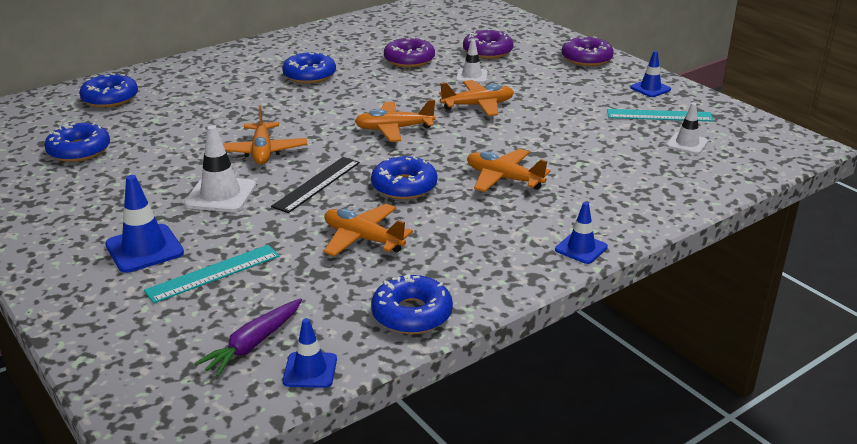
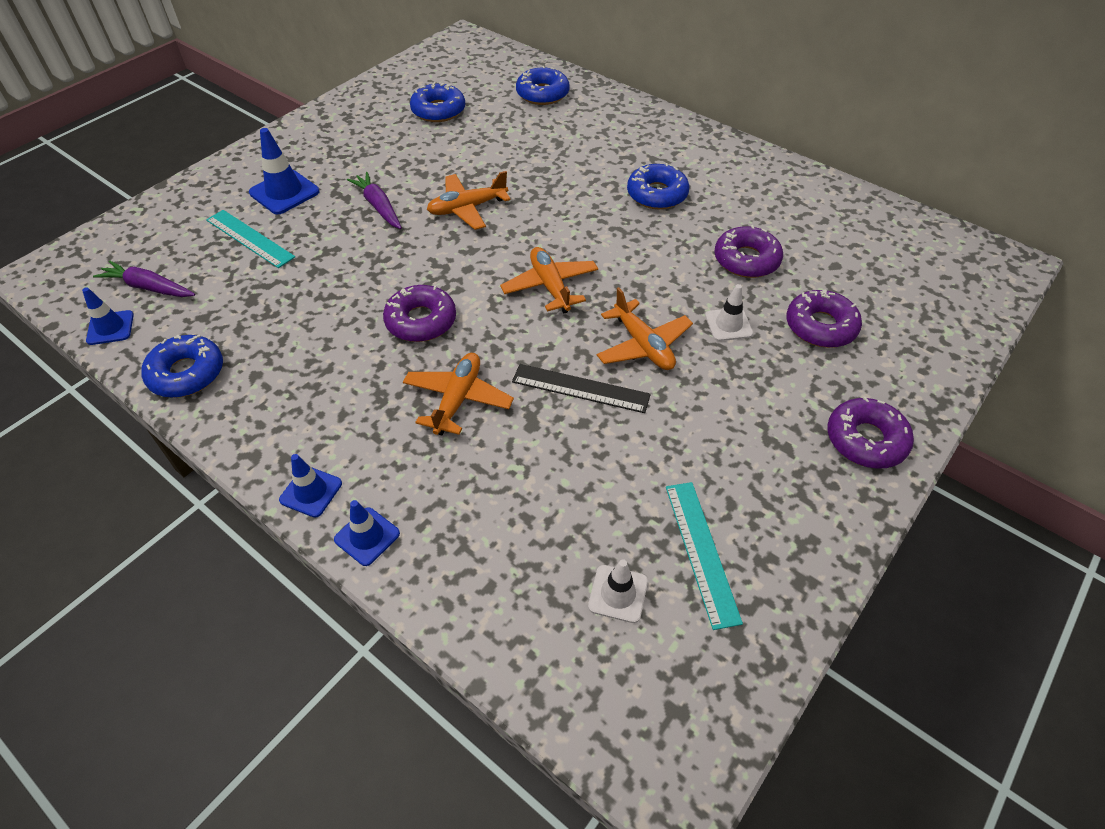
camera: 75 degrees right, 20 degrees up
(220, 195) = (378, 206): white traffic cone -> purple carrot
(316, 184) = (412, 259): black ruler -> black ruler (580, 388)
(363, 239) = (313, 313): orange plane -> none
(404, 186) = (421, 321): blue donut -> purple donut
(650, 88) = (796, 533): blue traffic cone -> blue traffic cone (367, 536)

